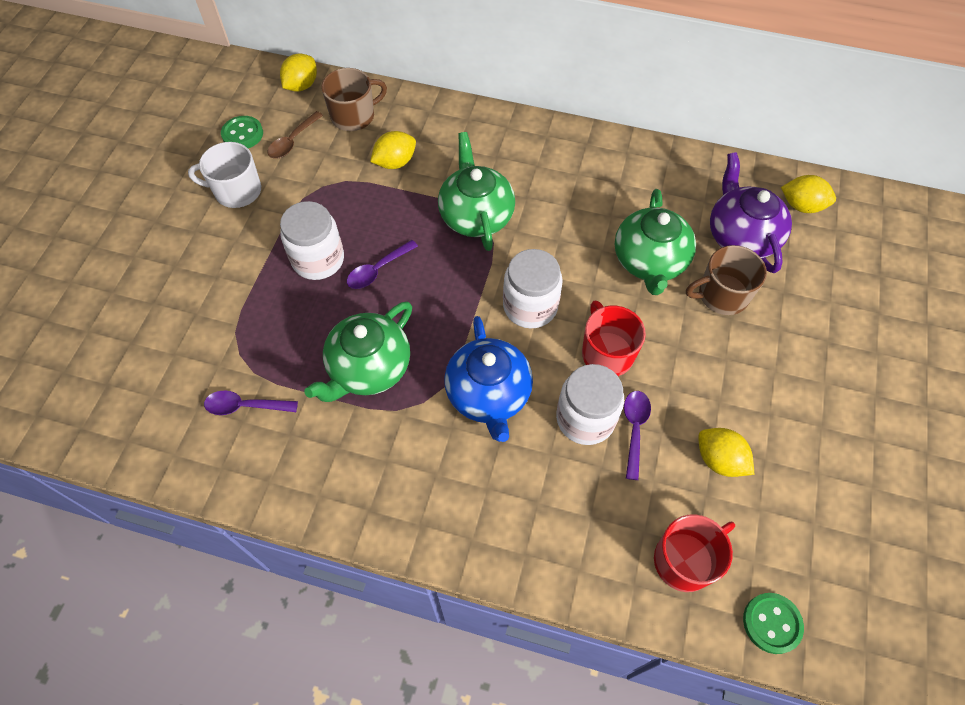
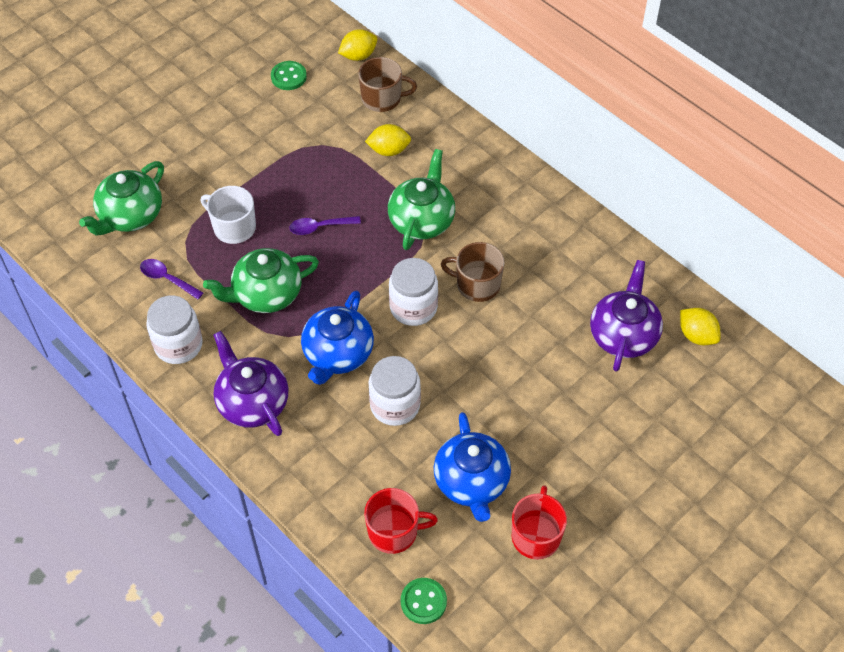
camera: 30 degrees right, 5 degrees down
(237, 191) = (256, 120): white mug -> white mug (233, 227)
(292, 141) = (322, 99): brown spoon -> none
(318, 259) = (282, 199): white jar -> white jar (178, 345)
(434, 498) = (252, 402): none -> purple teapot
(607, 353) = (445, 368): red mug -> red mug (536, 535)
(634, 429) = (425, 430): purple spoon -> none
(649, 261) = (532, 319): green teapot -> green teapot (130, 216)
(719, 460) = (471, 482): yellow lemon -> blue teapot
(721, 295) = (570, 371): brown mug -> brown mug (477, 284)

